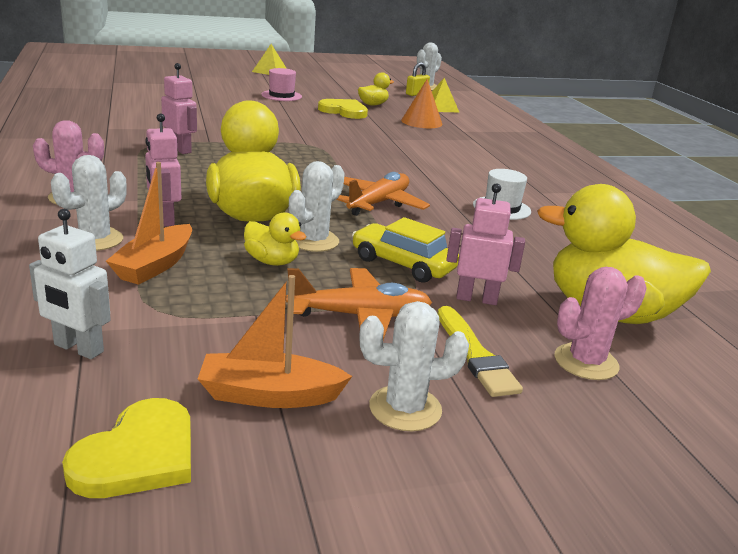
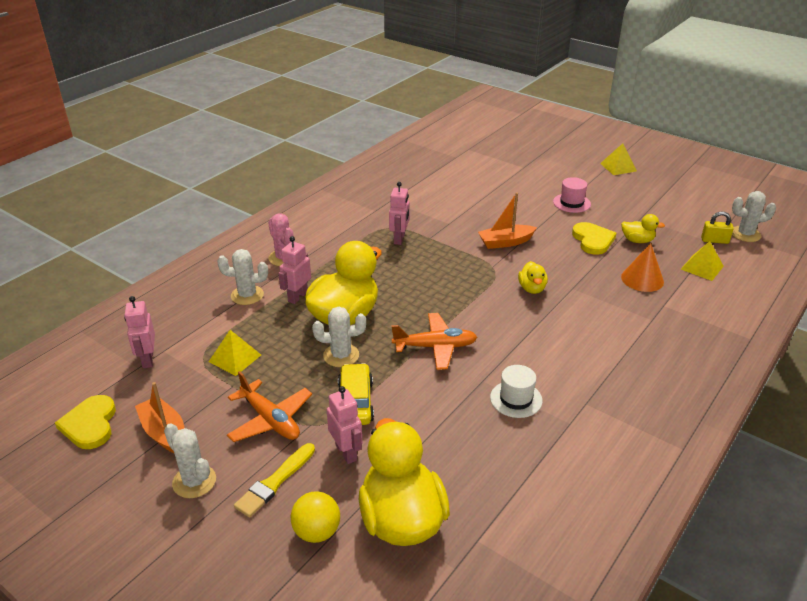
camera: 55 degrees right, 10 degrees up
(78, 348) = (147, 359): white robot -> pink robot
(138, 455) = (90, 424): yellow heart -> yellow heart turned 90 degrees clockwise
(155, 265) = (243, 328): orange boat -> orange boat (505, 242)
(203, 292) = (235, 358): none -> yellow pyramid
(272, 261) = (295, 357): yellow duck -> yellow duck (532, 288)
(586, 362) = (317, 532): pink cactus -> yellow ball

